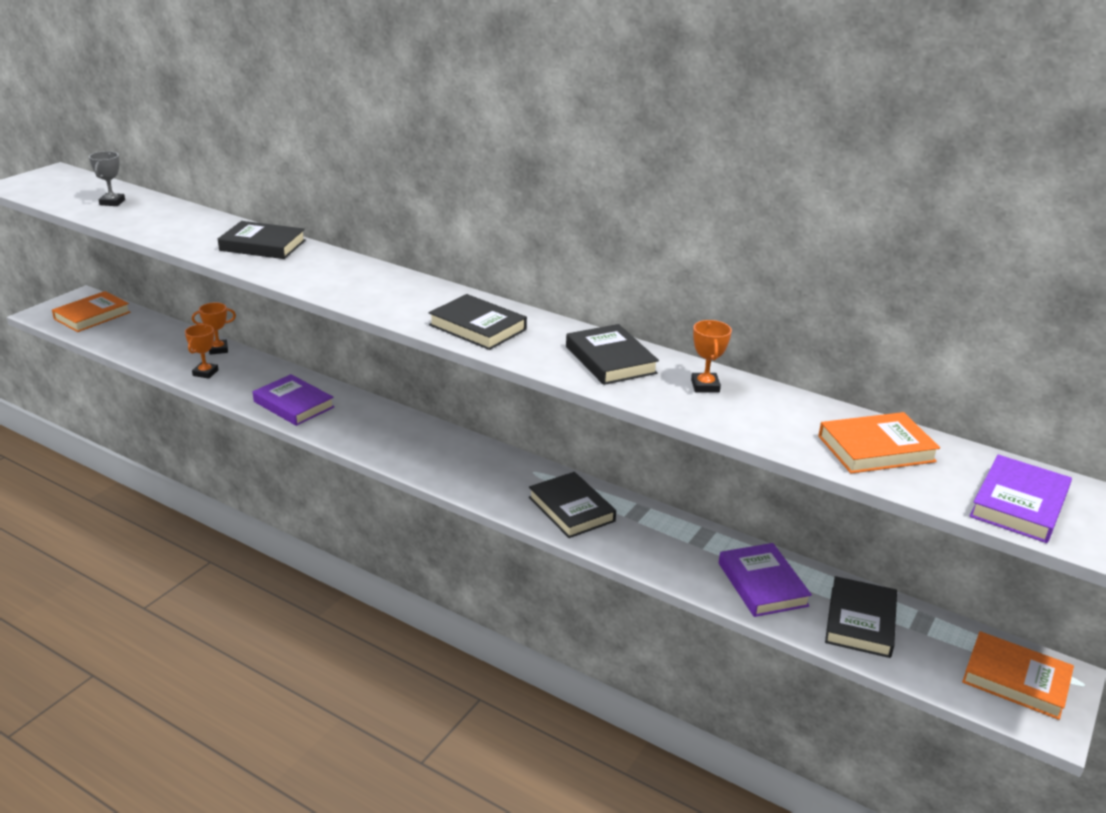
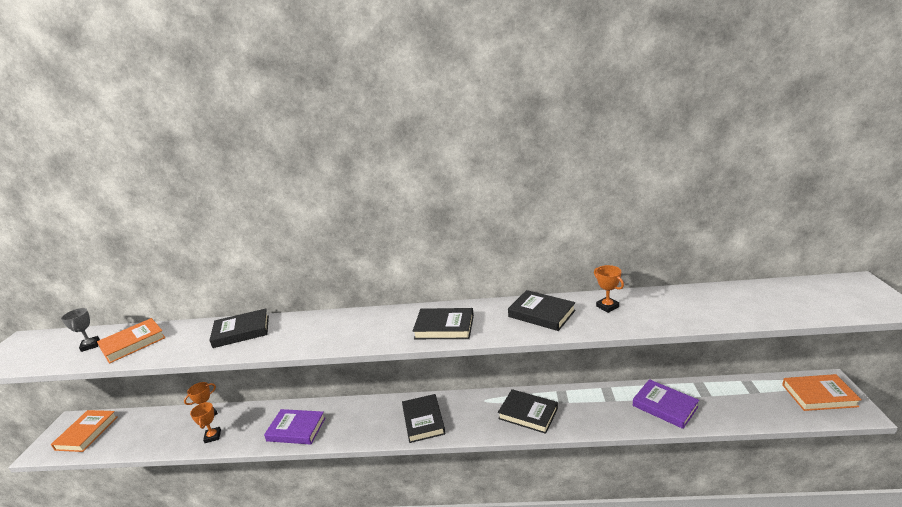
camera: 25 degrees left, 5 degrees down
(860, 621) = (727, 402): black book -> black book (423, 420)
(876, 449) = (728, 303): orange book -> orange book (133, 343)
(1019, 504) = (824, 303): purple book -> none

